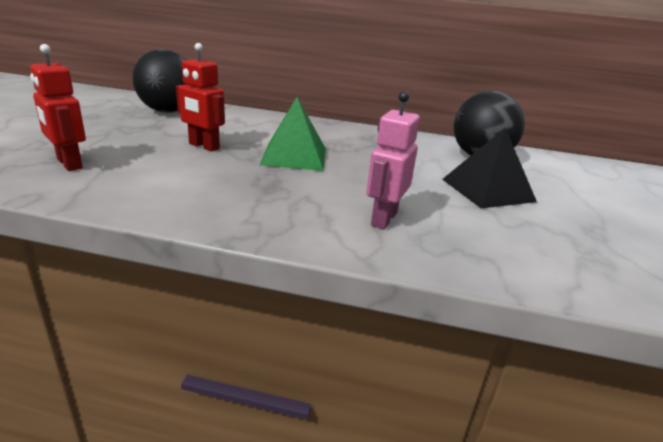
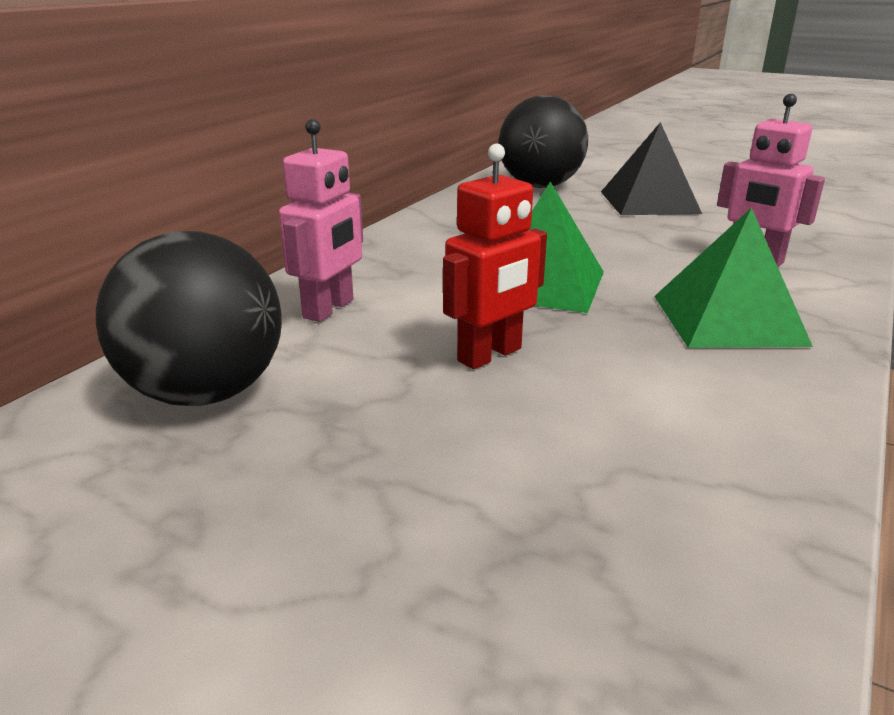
camera: 70 degrees left, 0 degrees up
(69, 164) = (611, 521): red robot -> none
(244, 121) = (329, 309): none -> pink robot
(263, 199) = (728, 319): none -> green pyramid

